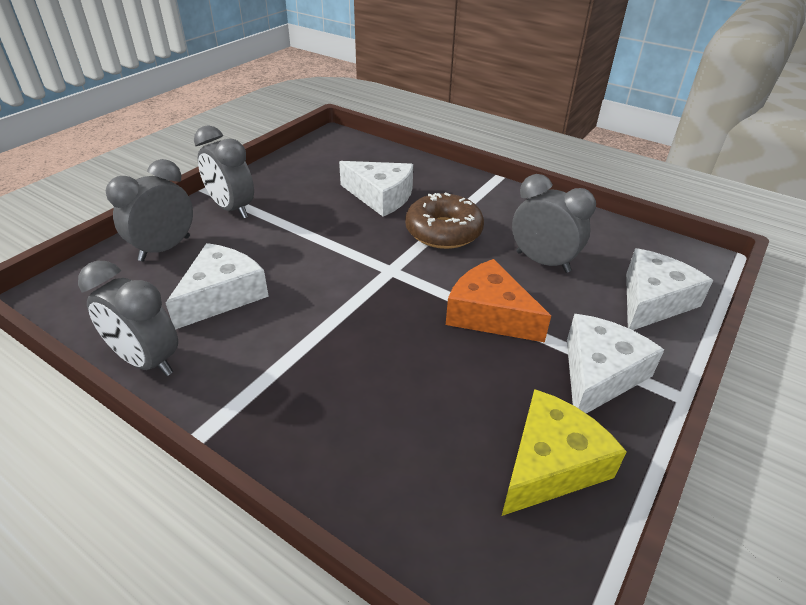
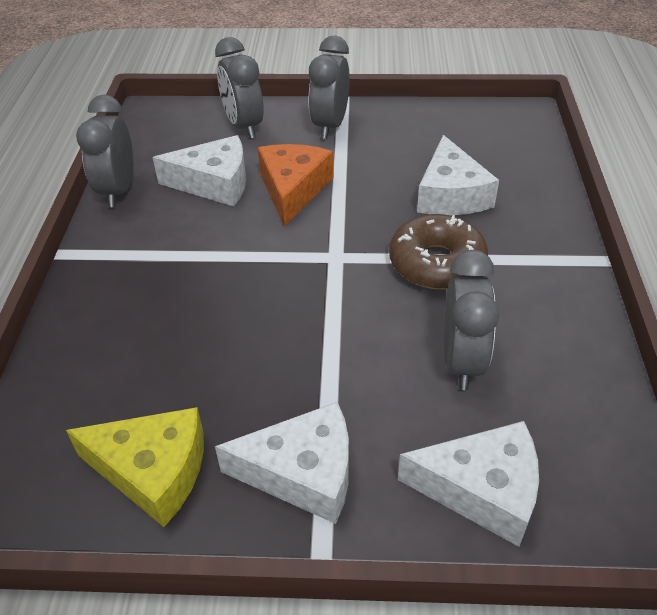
camera: 60 degrees right, 5 degrees up
(165, 249) = (244, 126): grey clock -> grey clock turned 120 degrees counterclockwise
(489, 314) = (328, 352): orange cheese -> orange cheese (293, 189)

